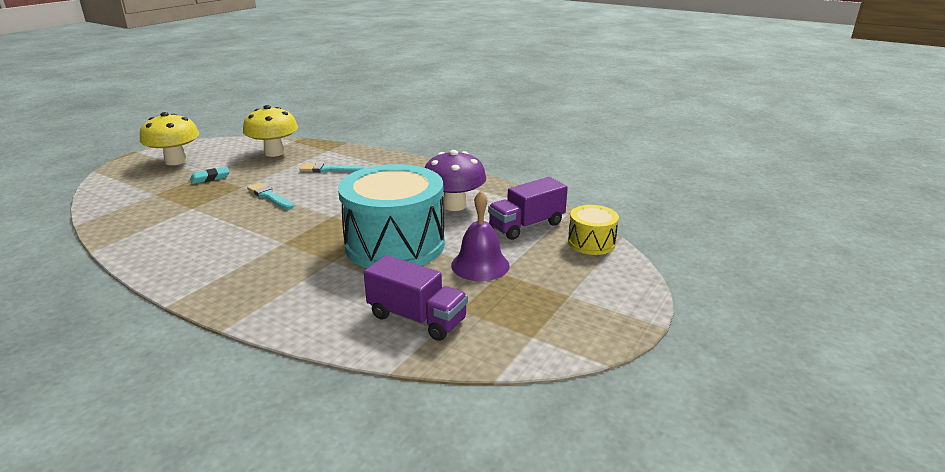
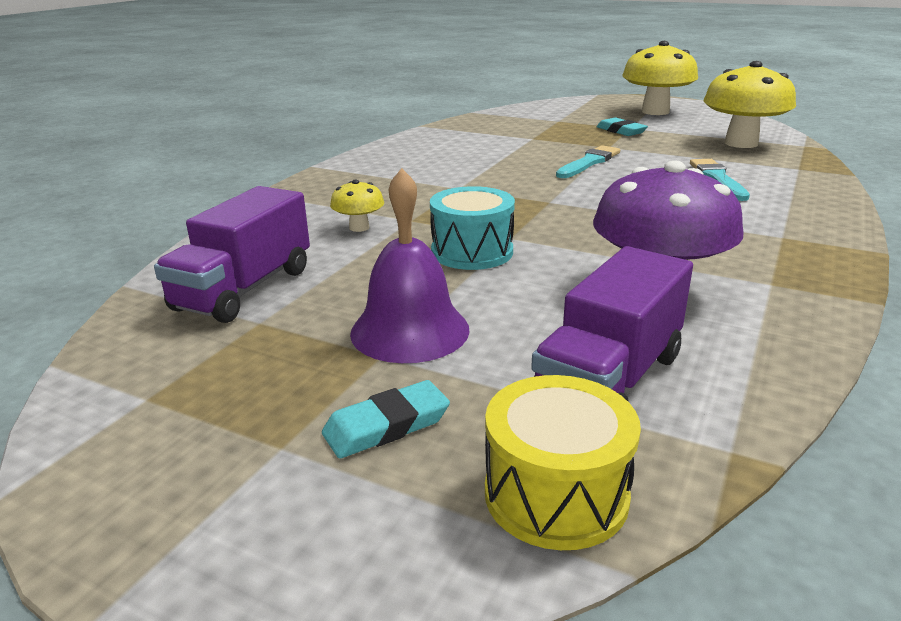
camera: 85 degrees right, 0 degrees up
(336, 280) = (359, 227): none -> yellow mushroom
(395, 244) = (472, 252): turquoise drum -> turquoise drum, size x0.47
(526, 226) = (609, 380): purple truck -> purple truck turned 105 degrees counterclockwise
(555, 272) = (386, 425): none -> turquoise eraser

